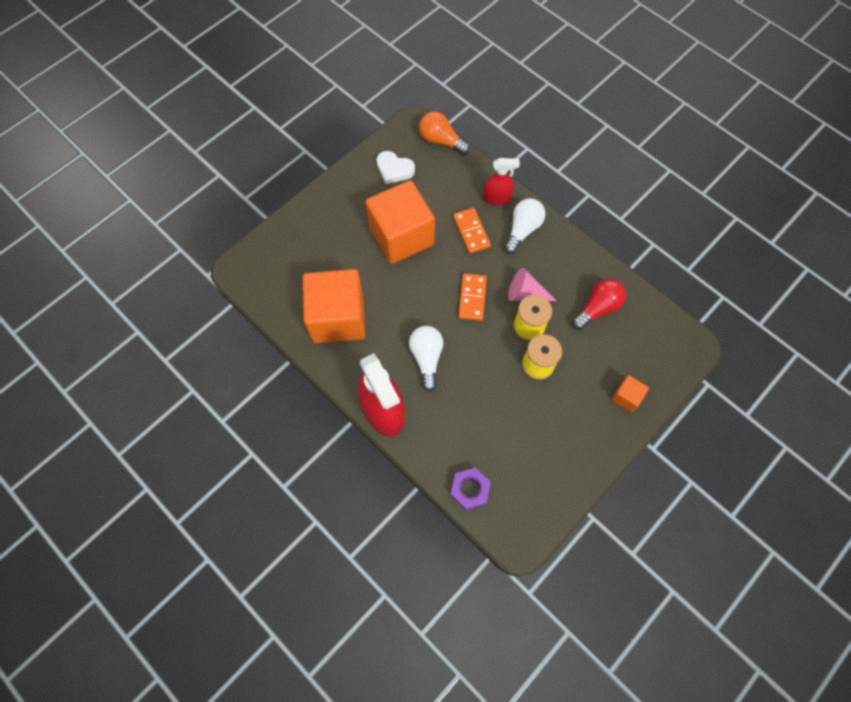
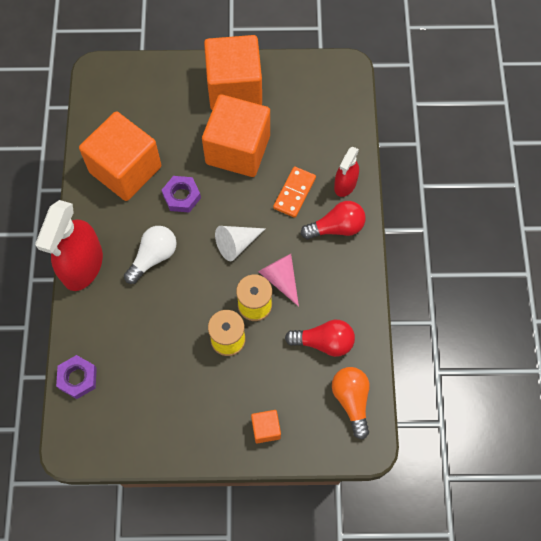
camera: 45 degrees right, 0 degrees up
(352, 198) = (234, 88): none -> orange cube
(394, 169) = (291, 92): white heart -> none
(399, 300) = (181, 196): none -> purple nut
(441, 141) = (353, 100): orange light bulb -> orange light bulb (351, 400)
(472, 298) = (236, 244): orange domino -> white cone
(497, 198) = (345, 184): red spray bottle -> red spray bottle turned 75 degrees clockwise
(522, 230) = (336, 227): white light bulb -> red light bulb

